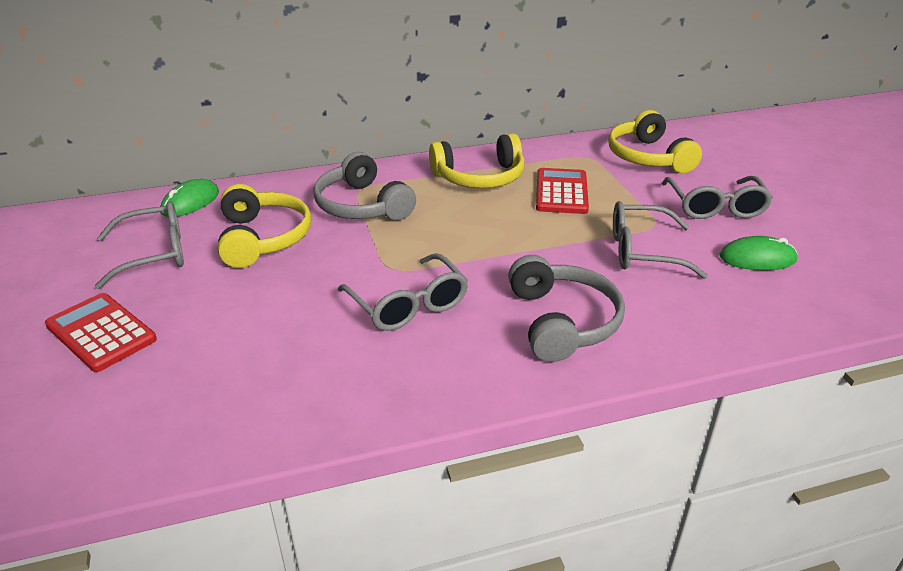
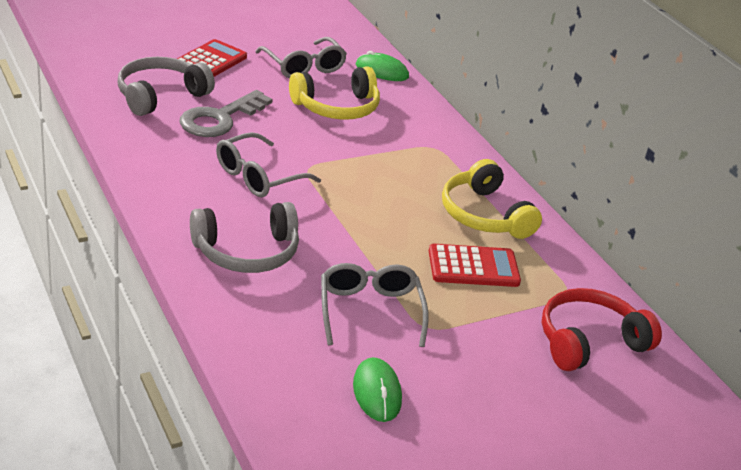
camera: 75 degrees right, 0 degrees up
(266, 329) = (220, 119): none -> grey key
(362, 205) = (403, 150): grey headphones -> grey headphones (160, 96)
(648, 157) = (589, 341): yellow headphones -> red headphones
(715, 207) = (481, 379): grey glasses -> none

